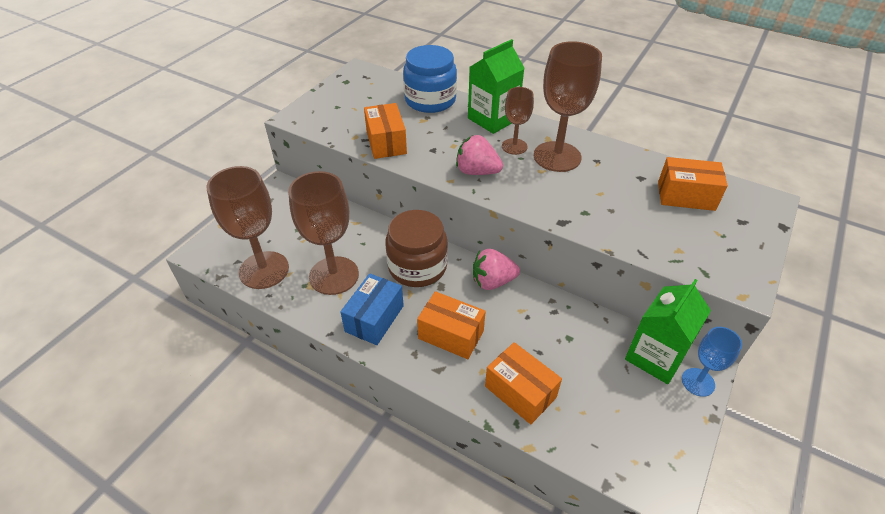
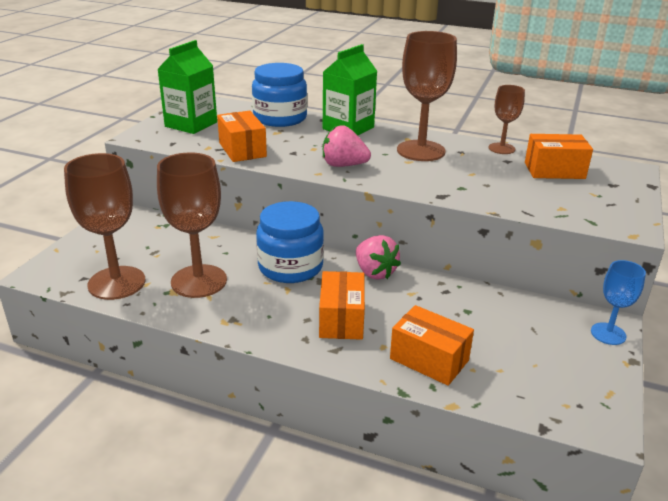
camera: 10 degrees left, 15 degrees down
(374, 318) = (253, 313): blue box -> none
(417, 267) = (290, 267): brown jar -> blue jar
(451, 335) = (341, 319): orange box -> orange box turned 75 degrees clockwise
(492, 281) = (374, 272): pink strawberry -> pink strawberry turned 105 degrees counterclockwise
(514, 146) = (376, 146): brown goblet -> brown goblet (501, 148)
(655, 356) = (559, 317): green carton -> green carton (191, 124)

